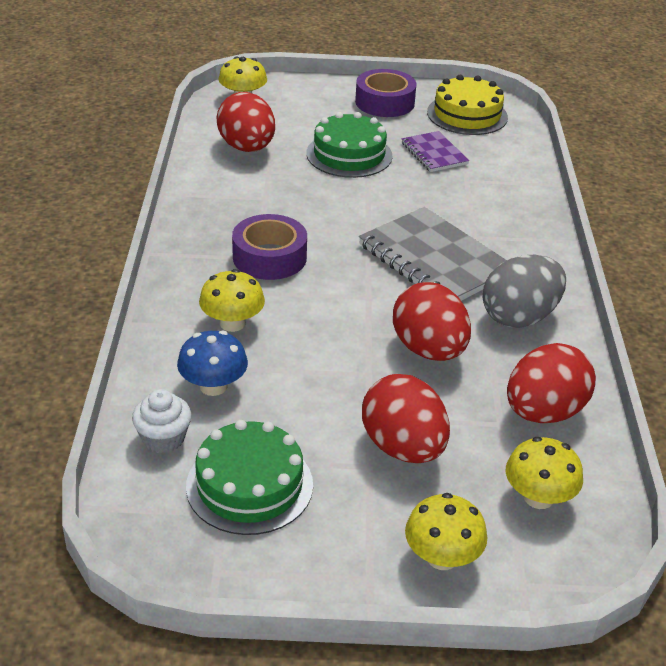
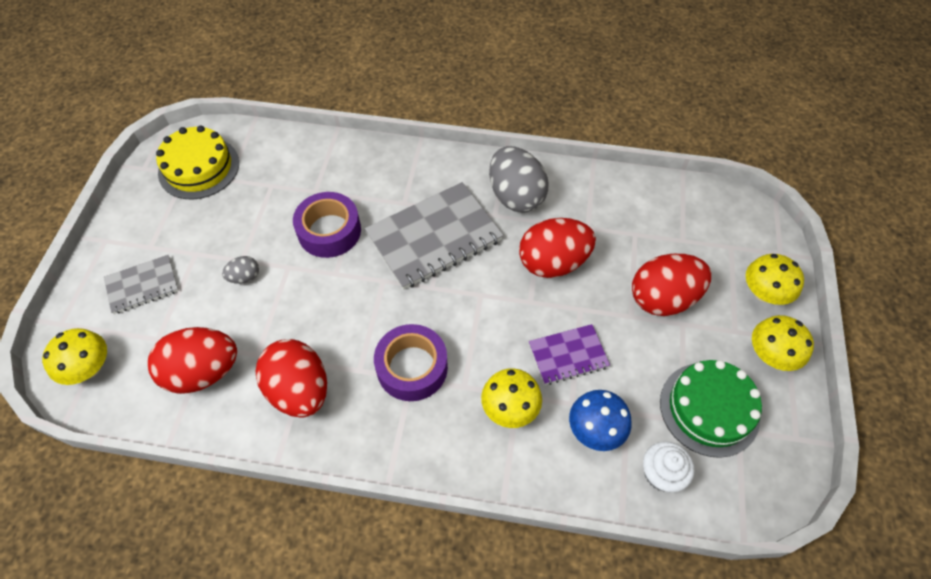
camera: 80 degrees left, 20 degrees up
(326, 108) = (142, 285): none -> grey notebook
(349, 154) = (245, 277): green cake -> grey egg
(384, 102) = (150, 231): purple tape -> purple tape (329, 231)
(434, 153) = (263, 207): purple notebook -> purple notebook (568, 355)
(538, 497) = (705, 228): yellow mushroom -> yellow mushroom (771, 355)
(543, 412) = (623, 206): red egg -> red egg (299, 390)

